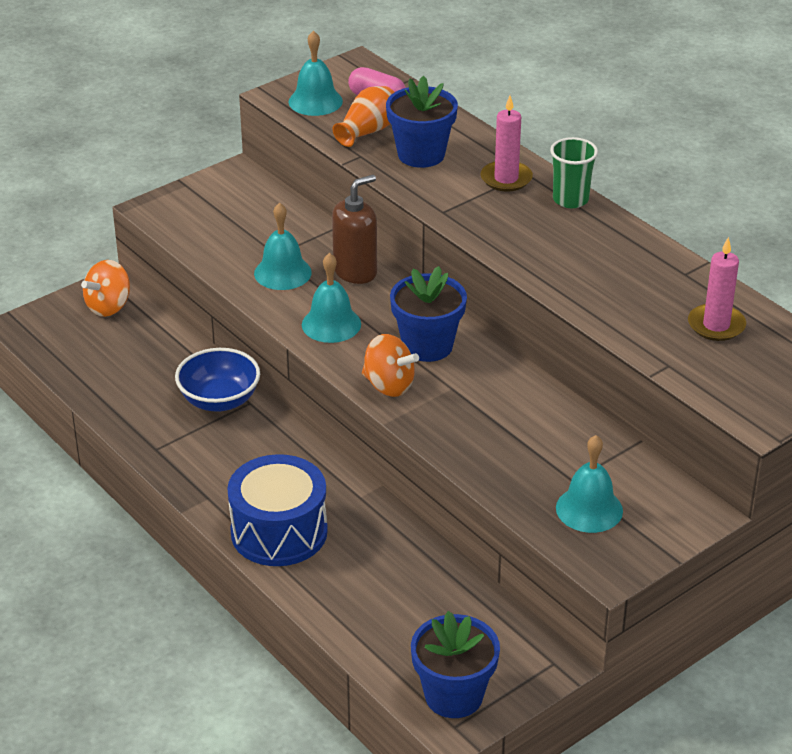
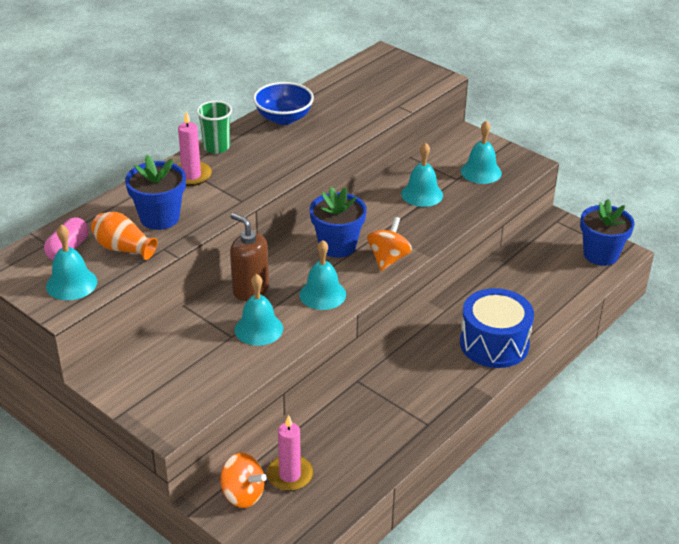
camera: 100 degrees left, 0 degrees up
(219, 400) = (359, 398): blue bowl -> blue bowl (283, 118)
(536, 437) = (422, 194): none -> turquoise bell
(716, 325) = (352, 91): pink candle -> pink candle (290, 475)

